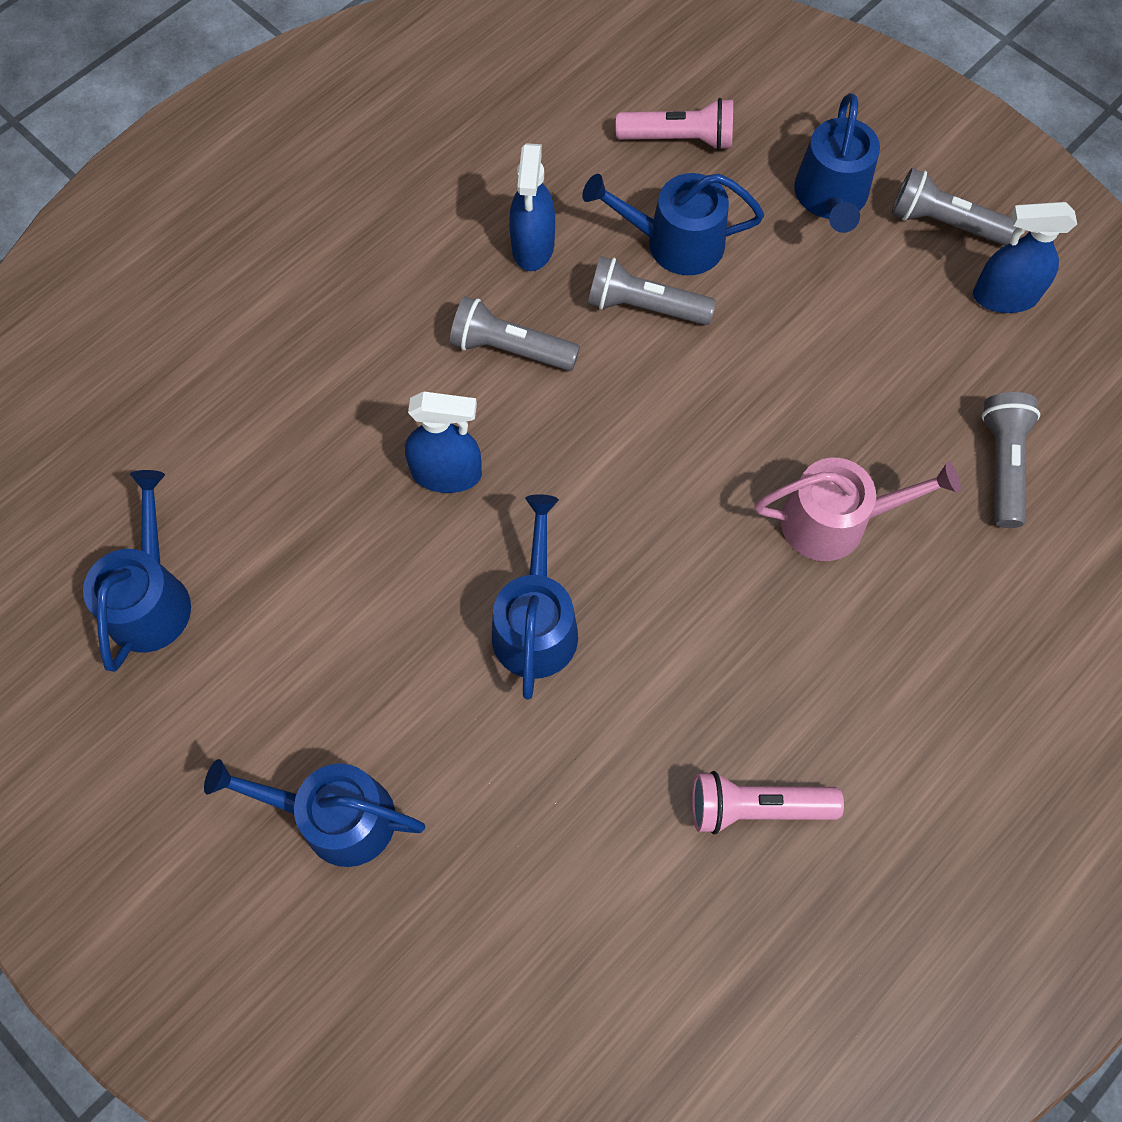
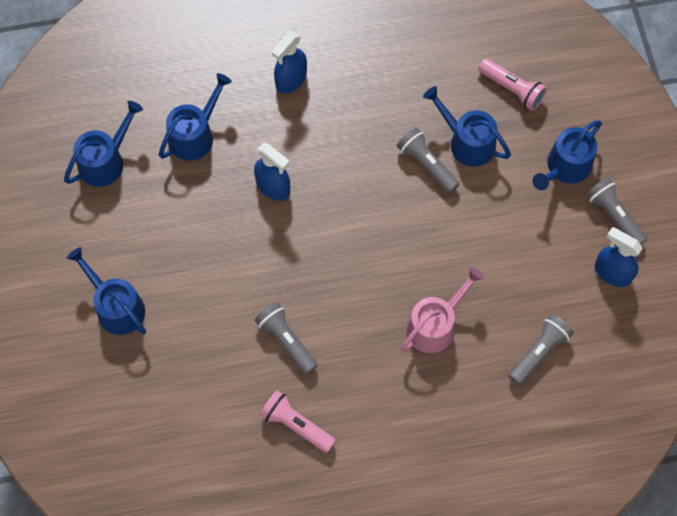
camera: 35 degrees right, 0 degrees up
(510, 348) = (347, 145): grey flashlight -> grey flashlight (286, 341)
(533, 246) = (396, 101): blue spray bottle -> blue spray bottle (291, 80)
(535, 624) = (261, 281): blue watering can -> blue watering can (195, 135)
(835, 521) = (435, 325): pink watering can -> pink watering can turned 75 degrees counterclockwise

